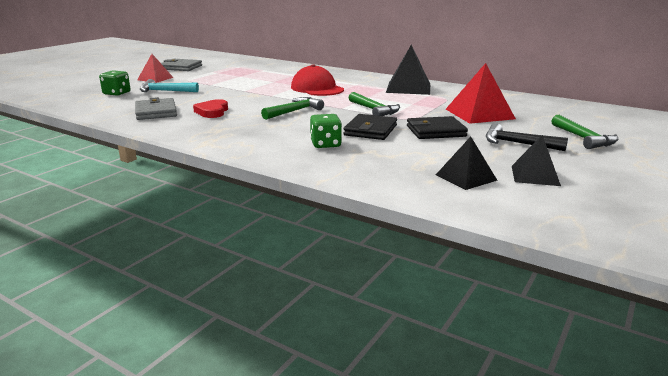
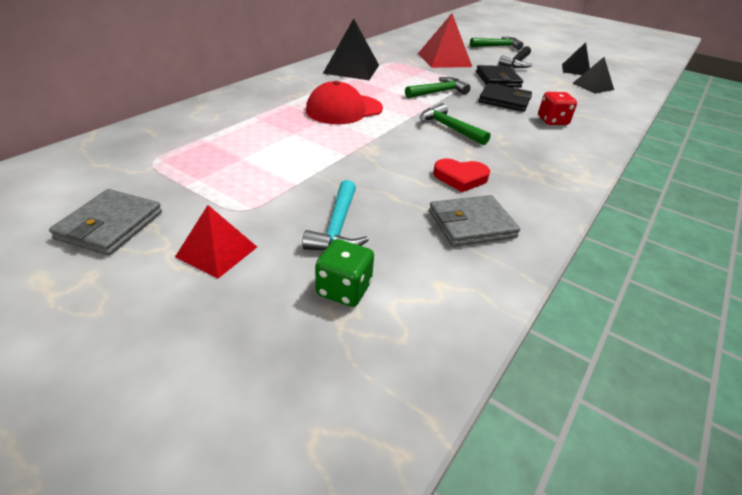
camera: 90 degrees left, 15 degrees up
(325, 144) = (552, 121): green dice -> red dice

